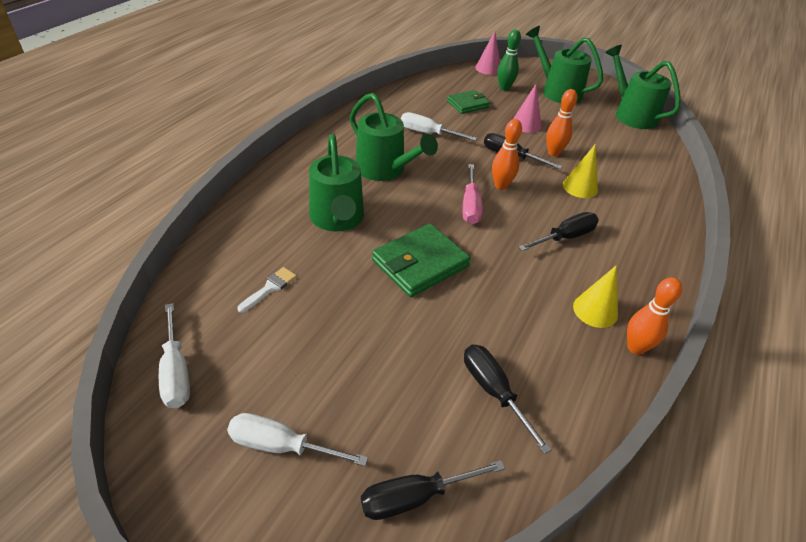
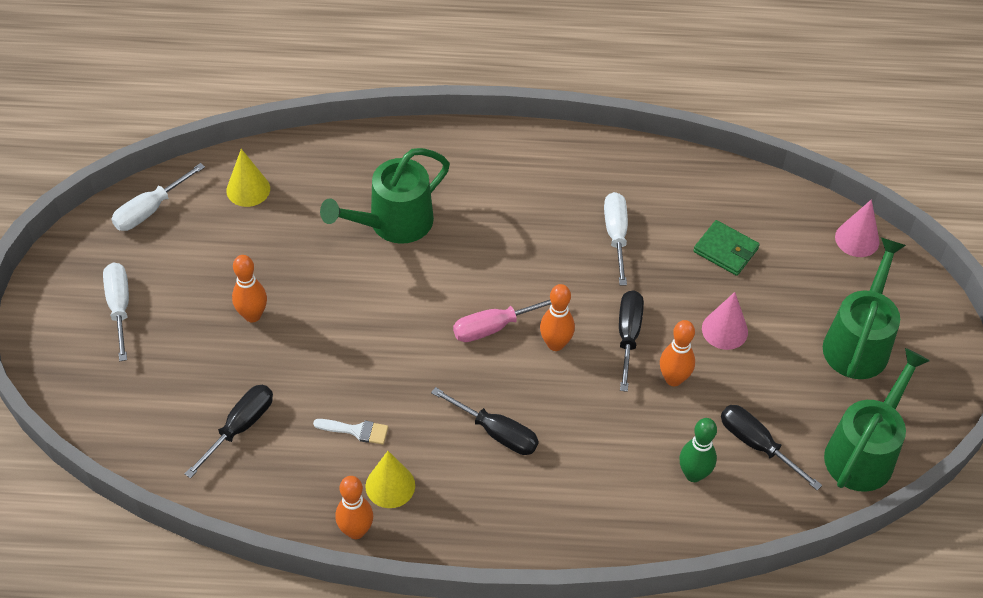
camera: 65 degrees right, 10 degrees up
(270, 288) = (268, 220): white brush -> white brush (356, 430)
(369, 336) = (252, 315): none -> orange bowling pin
(385, 170) = (506, 226): green watering can -> none
(416, 497) = (117, 407): black screwdriver -> black screwdriver (757, 445)
(420, 263) = (369, 317): green wallet -> none
(504, 88) = (810, 276): green bowling pin -> green bowling pin (693, 474)
(580, 187) = (611, 426): yellow cone -> yellow cone (248, 189)

